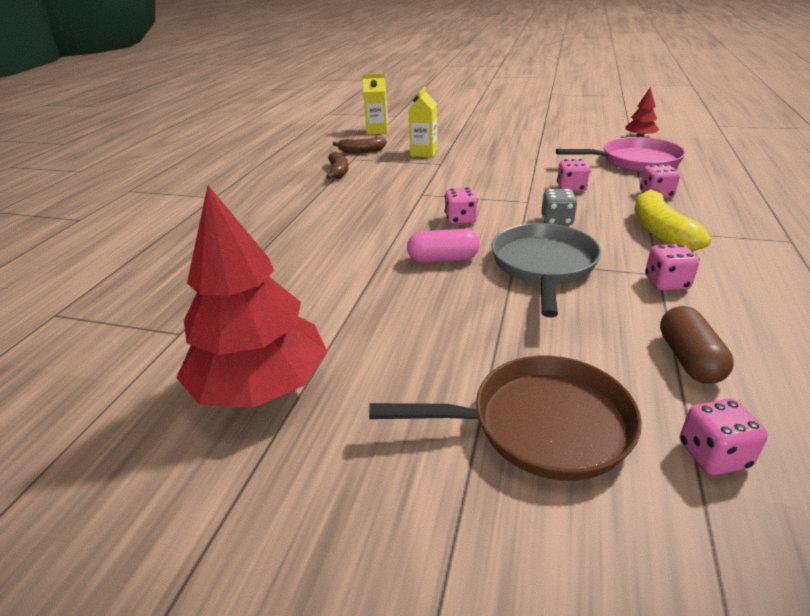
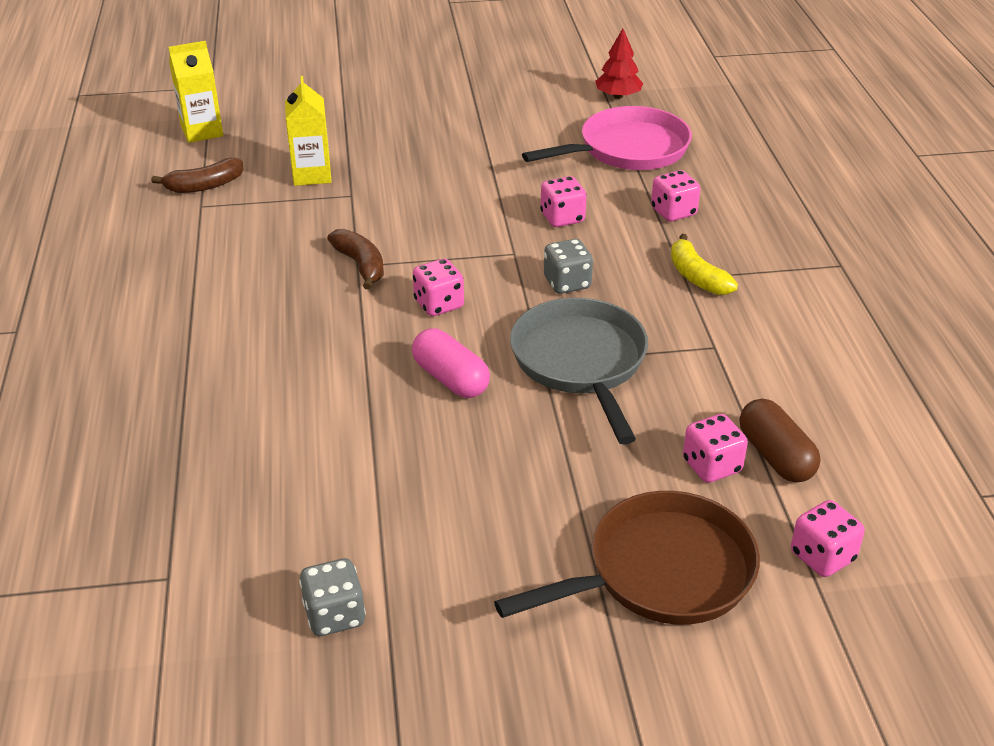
camera: 25 degrees left, 5 degrees up
(261, 386) = (335, 615): red tree -> grey dice
(338, 172) = (196, 240): brown banana -> brown banana (361, 265)
(443, 259) = (450, 379): pink capsule -> pink capsule turned 75 degrees clockwise
(660, 231) = (696, 276): yellow banana -> yellow banana, size x0.66
(666, 283) = (726, 358): pink dice -> pink dice (711, 466)

